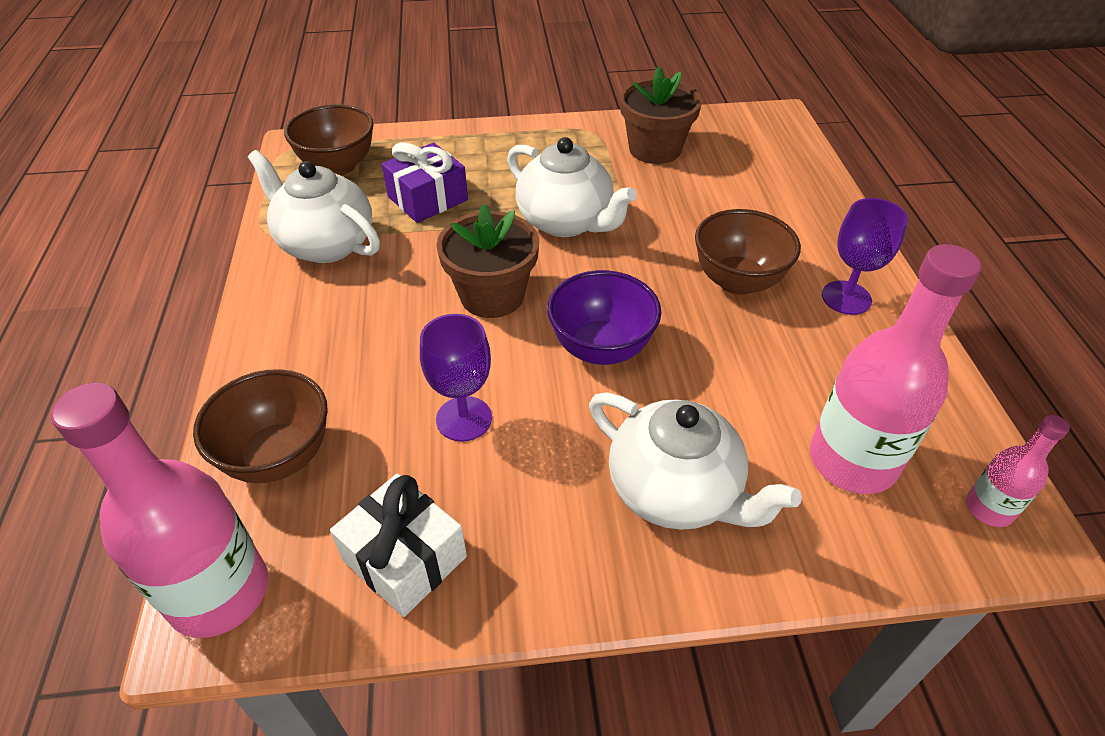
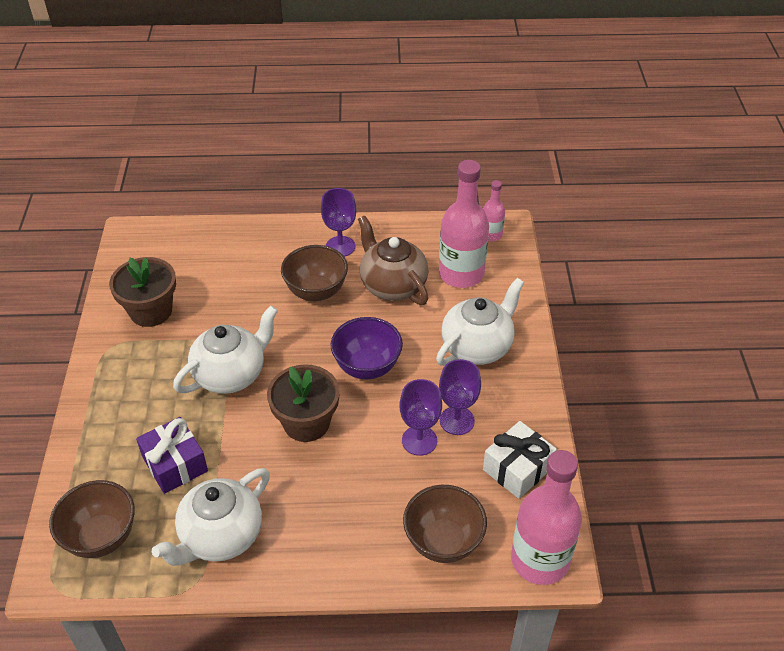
camera: 85 degrees left, 0 degrees up
(505, 466) = (457, 420): none -> purple goblet
(784, 366) = (392, 285): none -> brown teapot

